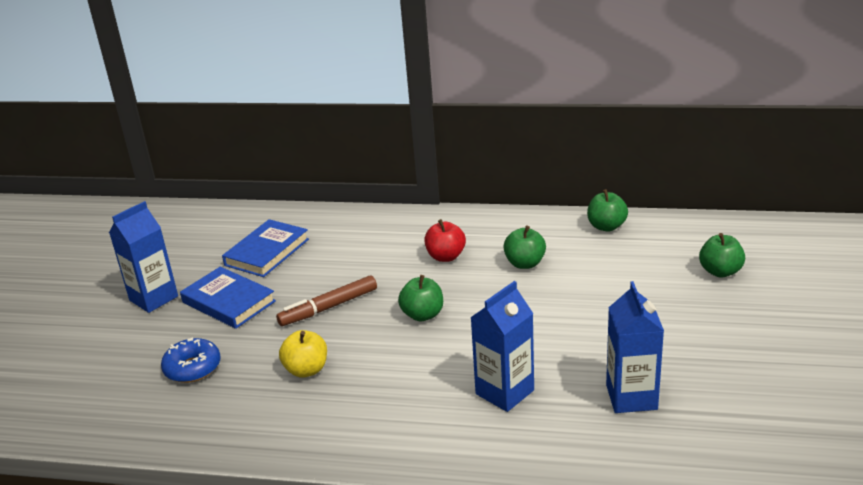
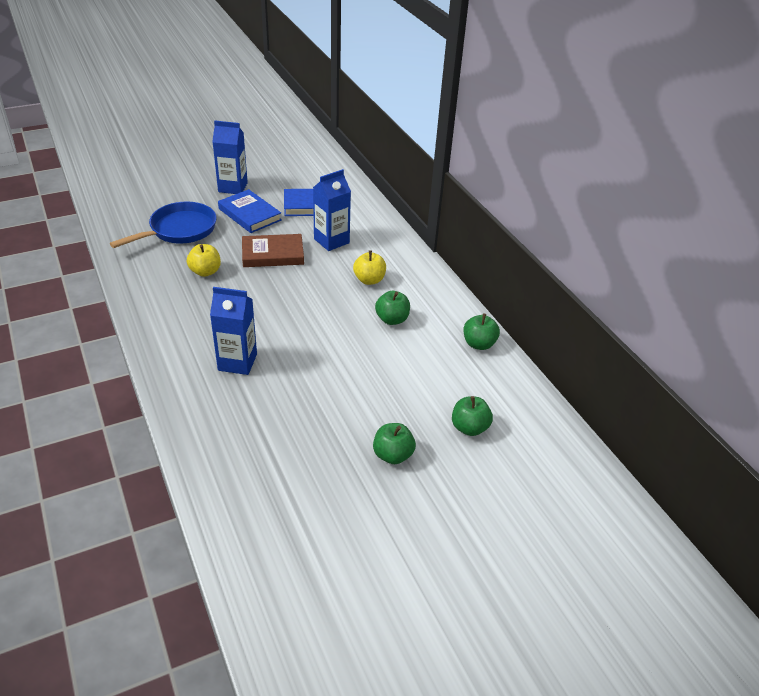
camera: 50 degrees right, 10 degrees up
(192, 368) = (179, 230): blue donut -> blue pan
(228, 302) = (249, 214): blue book -> blue book turned 45 degrees counterclockwise
(329, 307) = (273, 254): brown marker -> brown book
(422, 315) = (294, 295): green apple -> green apple (393, 455)
(446, 257) = (369, 280): red apple -> yellow apple
(631, 397) = (271, 425): blue carton -> blue carton (331, 241)

